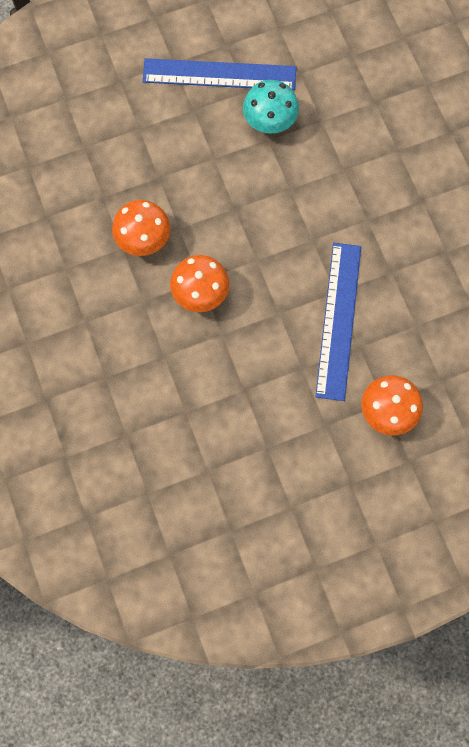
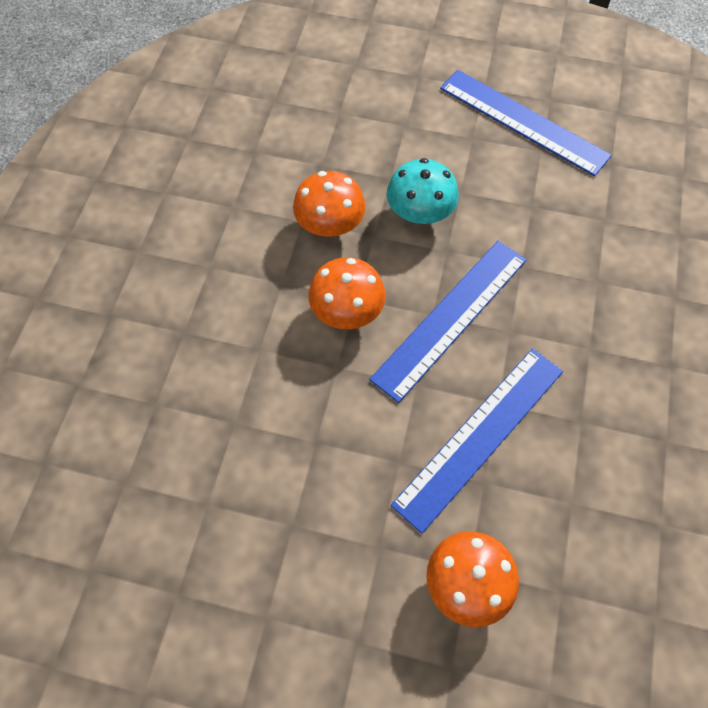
camera: 35 degrees right, 10 degrees down
(269, 120) = (546, 189): turquoise mushroom -> turquoise mushroom (420, 212)
(269, 254) = (451, 318): none -> blue ruler

